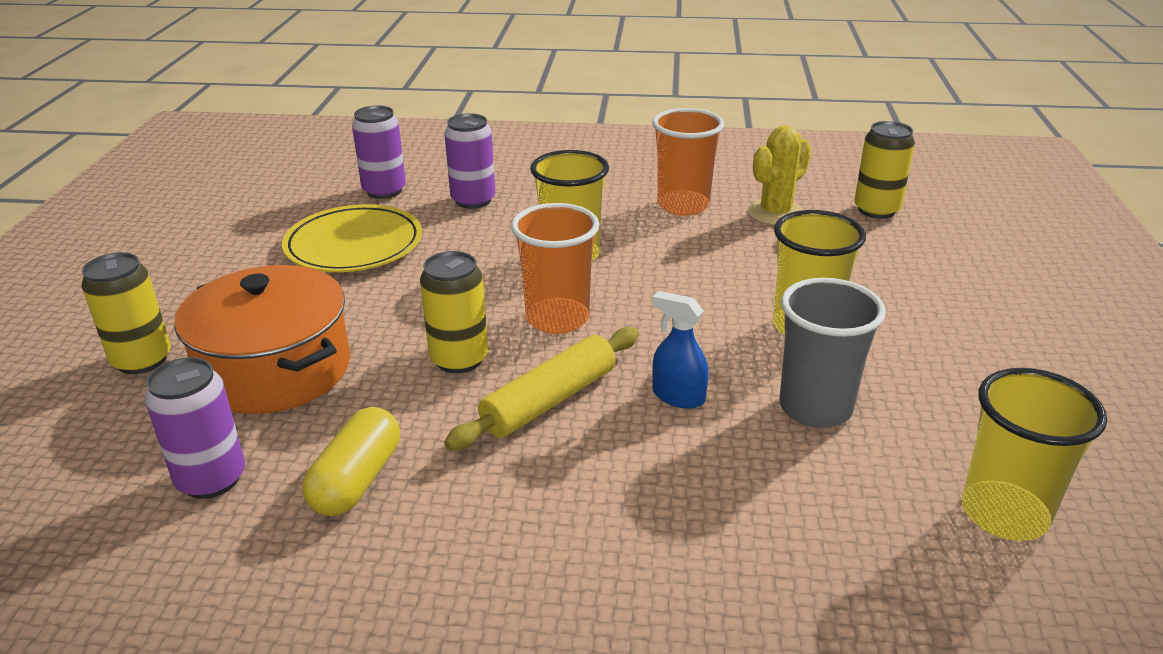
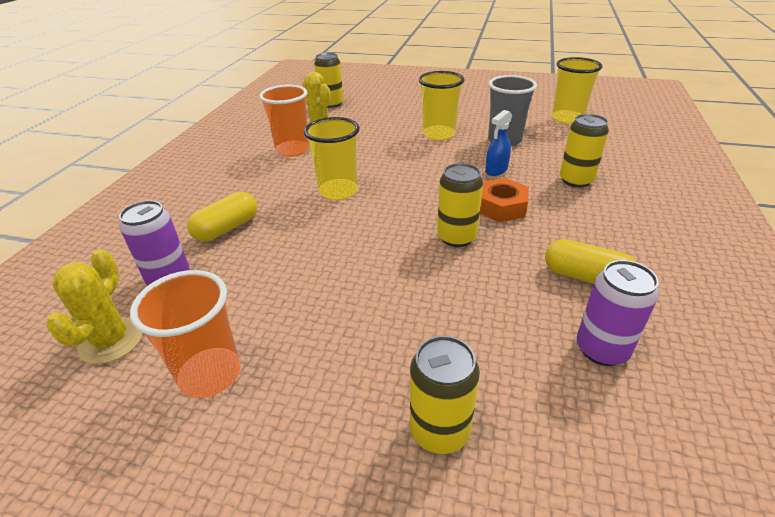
camera: 80 degrees left, 5 degrees up
(275, 369) = (462, 328): orange pot -> none
(301, 188) = (111, 341): none -> yellow cactus
(354, 245) = (269, 293): yellow plate -> none
(473, 200) = (227, 228): purple can -> yellow capsule
(549, 400) = (501, 207): yellow rolling pin -> orange nut
(557, 319) = (415, 200): orange cup -> orange cup (210, 374)
(665, 498) = (576, 180): none -> yellow can

